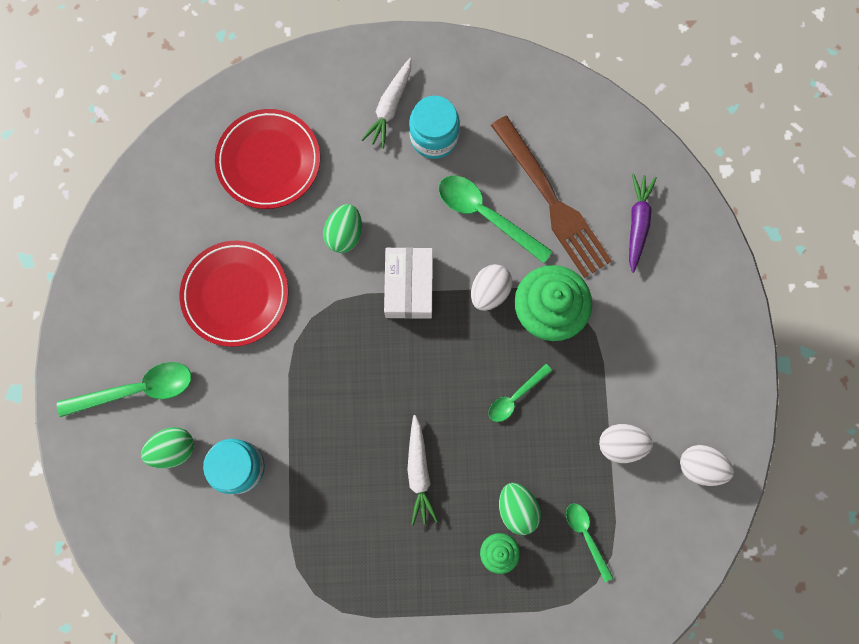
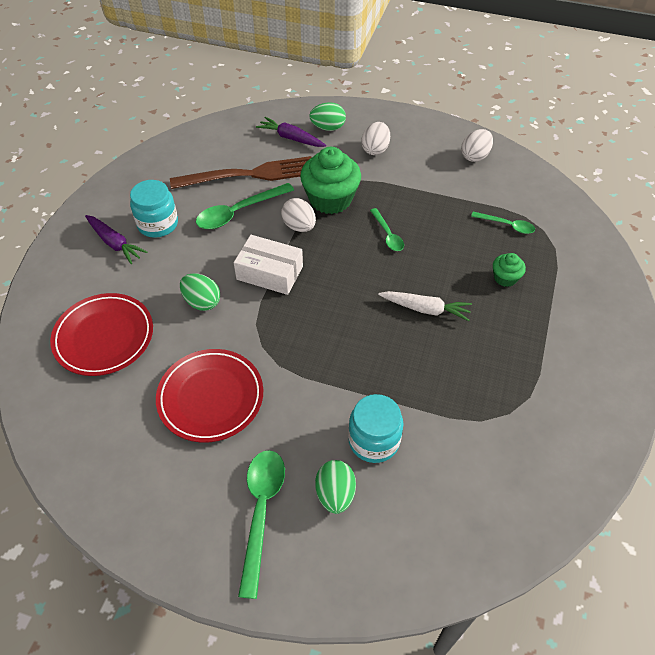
camera: 70 degrees left, 25 degrees down
(390, 107) = (114, 243): white carrot -> purple carrot
(517, 508) = (474, 257): green egg -> green egg (328, 128)
(586, 536) = (507, 225): green spoon -> green spoon turned 150 degrees counterclockwise
(620, 444) = (445, 189): white egg -> white egg (375, 149)

